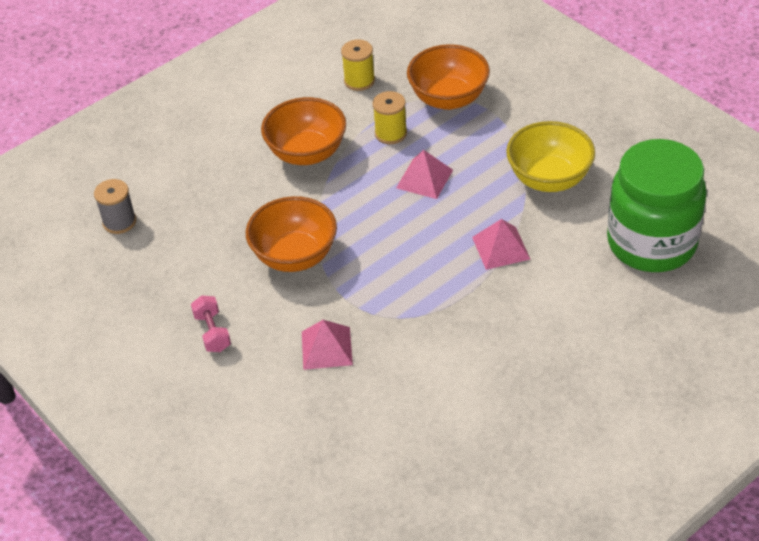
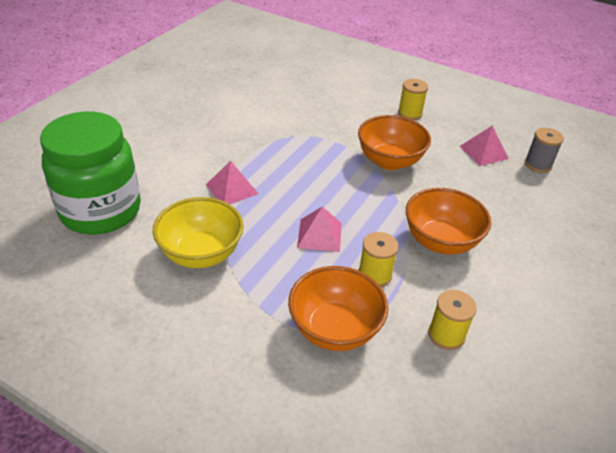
camera: 155 degrees right, 5 degrees down
(212, 332) = (410, 113): pink dumbbell -> yellow spool
(327, 348) = (331, 115): pink pyramid -> pink pyramid (483, 152)

